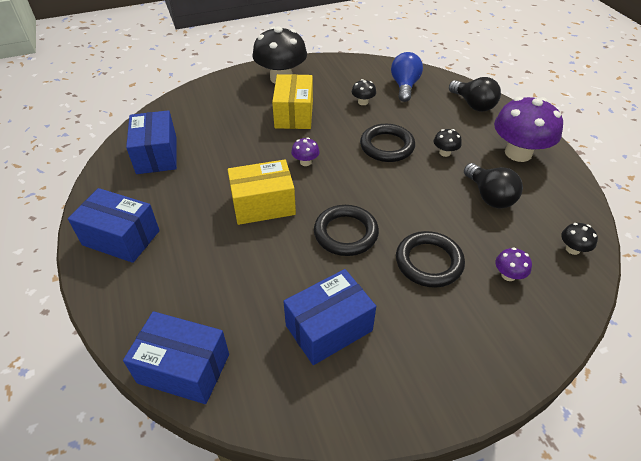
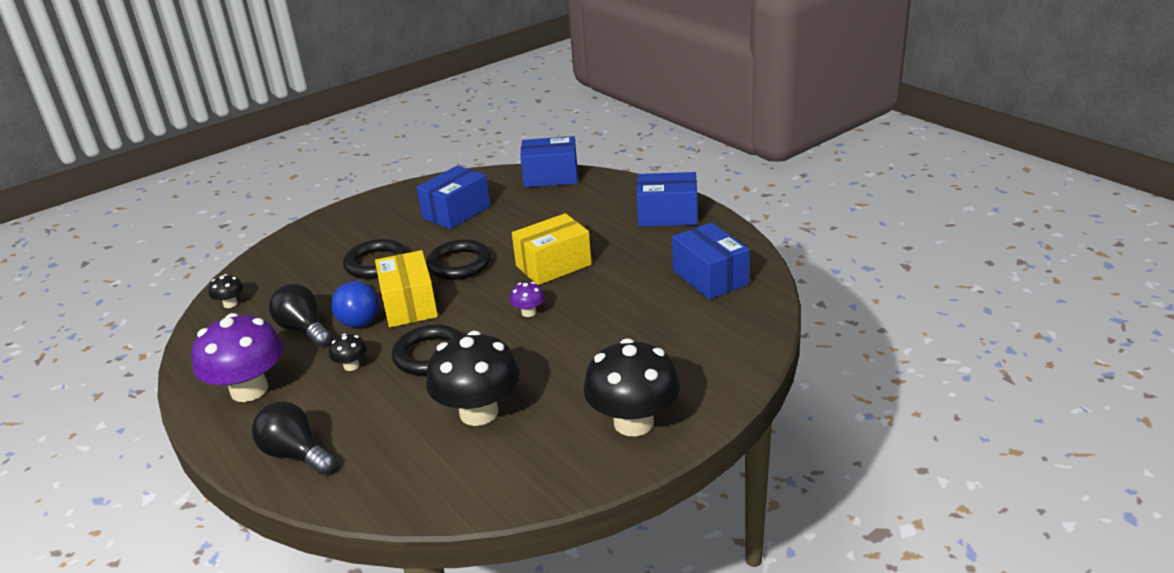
camera: 165 degrees right, 15 degrees down
(294, 114) = (575, 366): yellow box -> yellow box (409, 305)
(363, 102) = (479, 412): black mushroom -> black mushroom, size x2.29
(404, 86) = (413, 462): blue light bulb -> blue light bulb (360, 317)
(508, 275) = (303, 271): purple mushroom -> none

